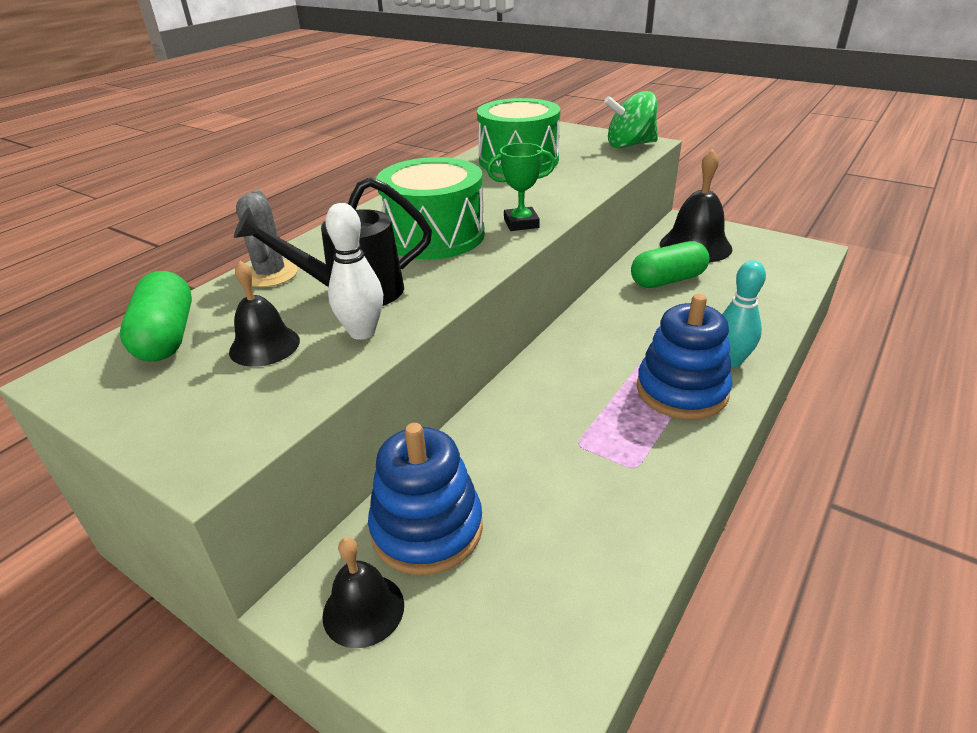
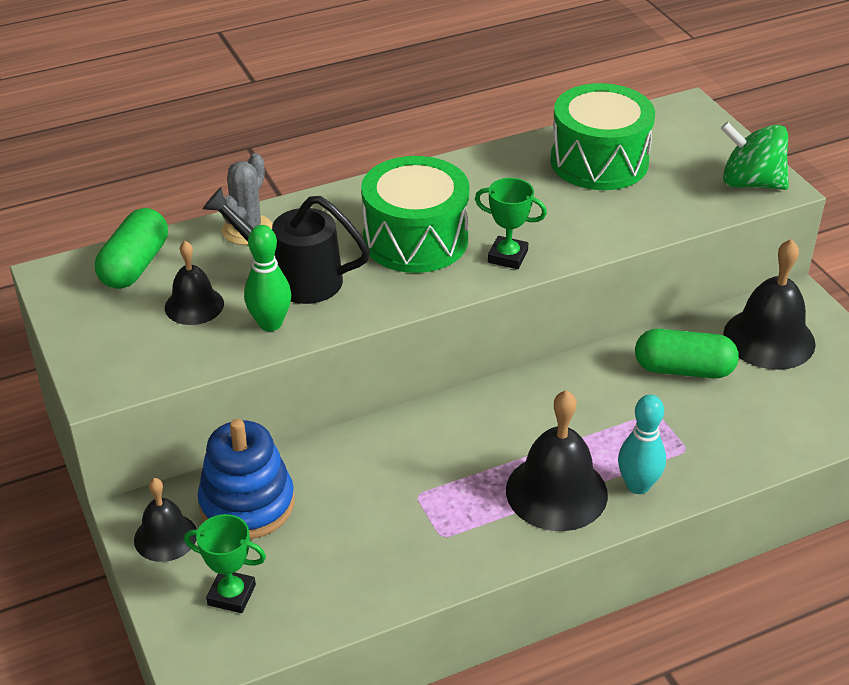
camera: 30 degrees right, 5 degrees up
(362, 332) = (270, 324): white bowling pin -> green bowling pin
(493, 635) = (231, 595): none -> green trophy
(681, 391) = (556, 492): blue stacking toy -> black bell

